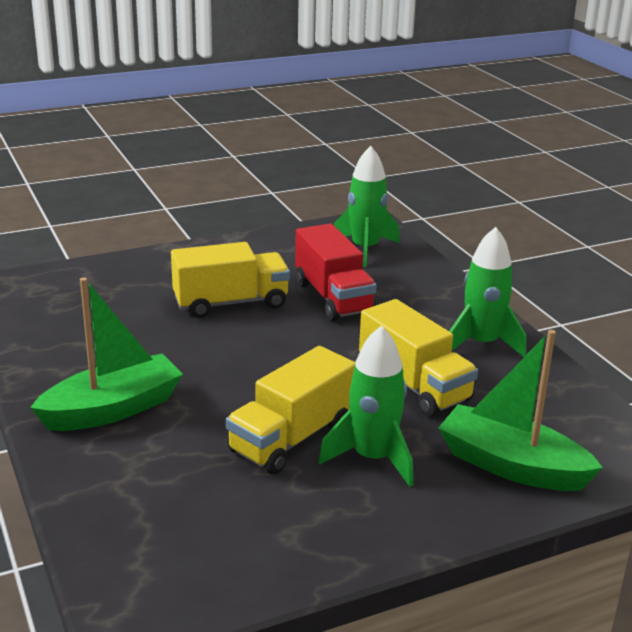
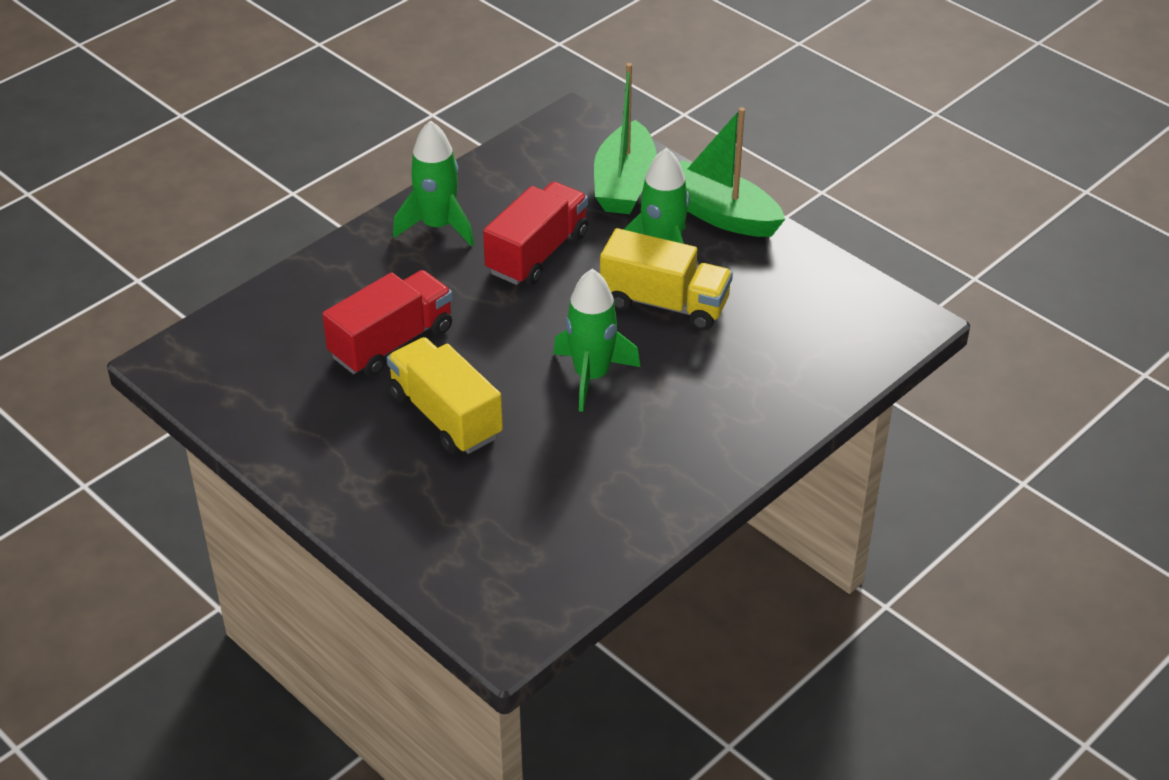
camera: 110 degrees left, 15 degrees up
(113, 409) = (694, 426): green boat -> green boat (720, 214)
(365, 249) = (252, 347): green rocket -> green rocket (591, 376)
(414, 385) = (537, 253): yellow truck -> red truck

